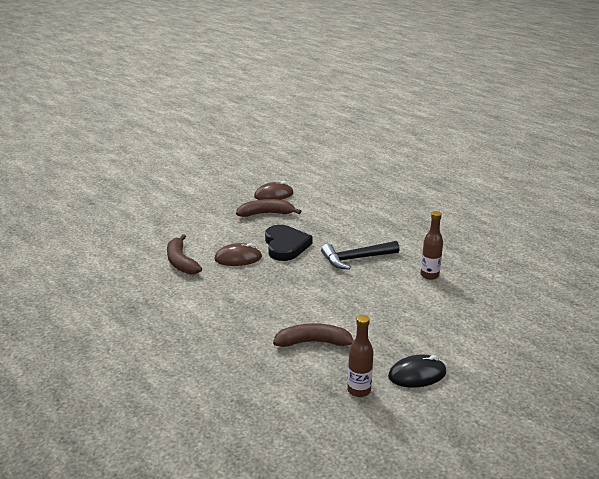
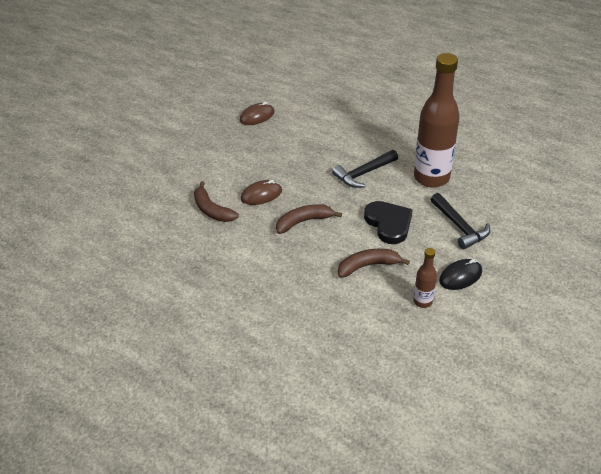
camera: 15 degrees left, 15 degrees up
(266, 214) = (261, 139): brown banana -> brown banana (304, 221)
(285, 245) = (296, 172): black heart -> black heart (388, 224)
(429, 275) = (431, 178): brown bottle -> brown bottle, size x2.22
(440, 326) = (459, 227): none -> black hammer

